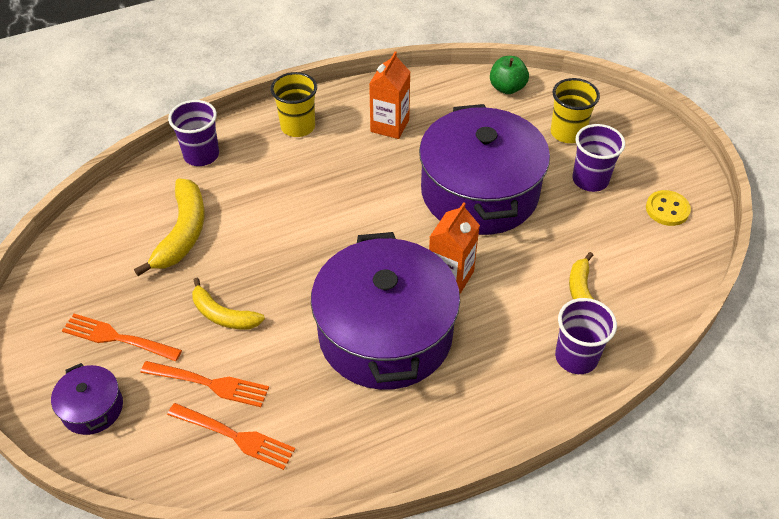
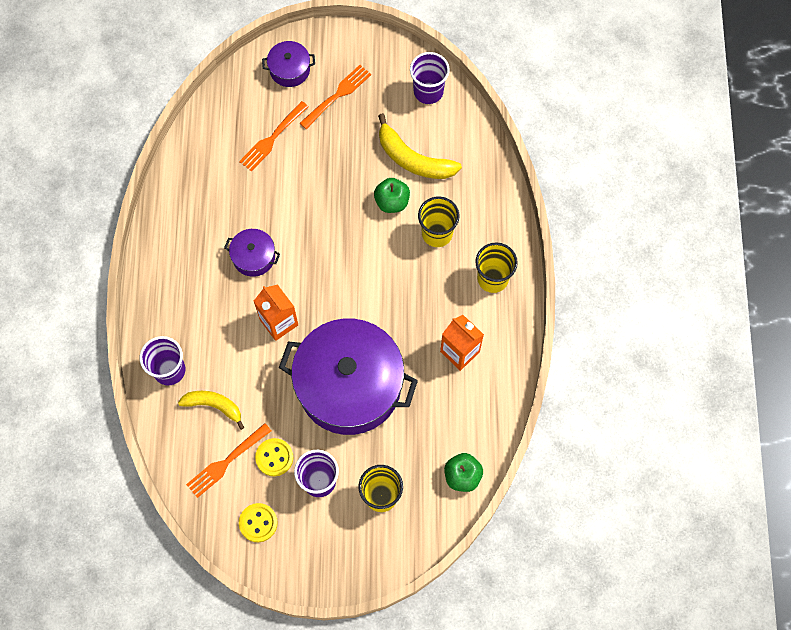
camera: 115 degrees right, 20 degrees up
(201, 155) = (492, 195): purple cup -> purple cup (428, 91)
(223, 315) = (323, 163): yellow banana -> none
(234, 436) = (227, 140): orange fork -> orange fork (227, 461)
(247, 232) = (392, 202): none -> green apple
(268, 183) = (437, 233): none -> yellow cup
(385, 334) = (254, 257): purple pot -> purple pot, size x0.43
(596, 222) = (274, 457): none -> yellow button

